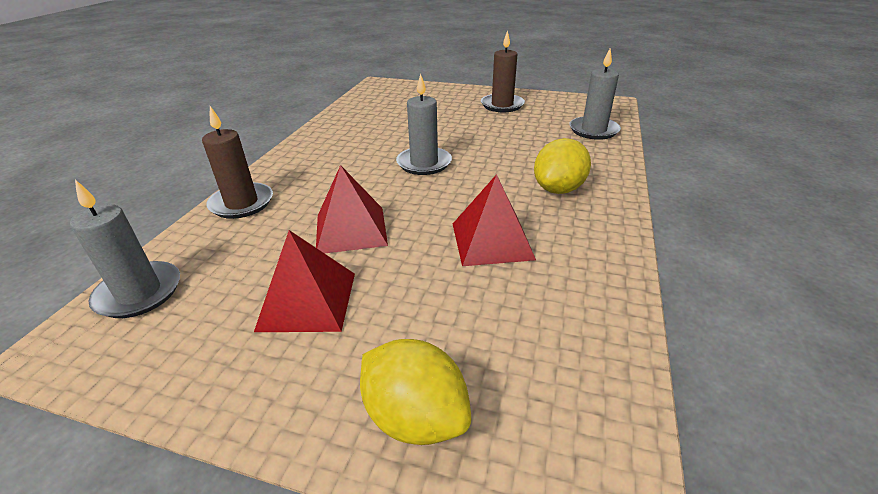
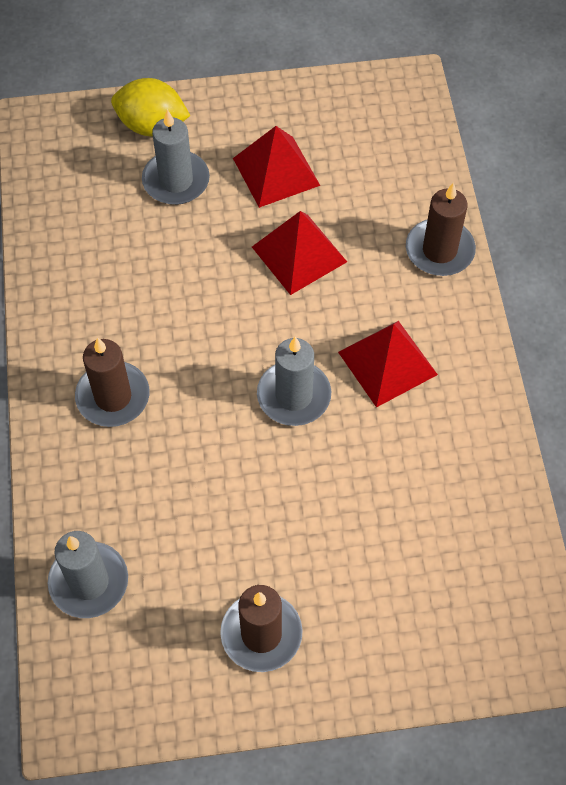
camera: 155 degrees right, 25 degrees up
(139, 293) = (409, 133): grey candle -> grey candle (176, 181)
(492, 240) = (159, 286): red pyramid -> red pyramid (387, 363)
(558, 189) = (113, 396): yellow lemon -> brown candle

